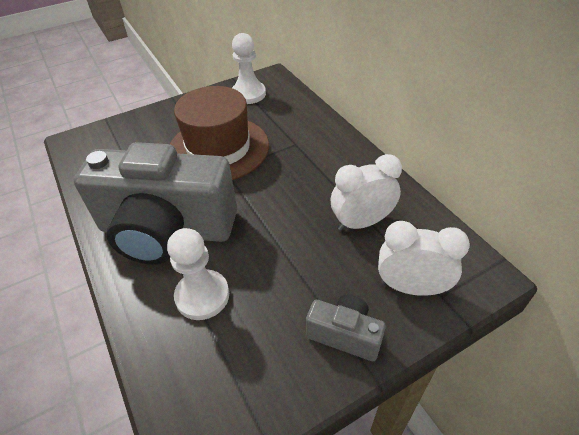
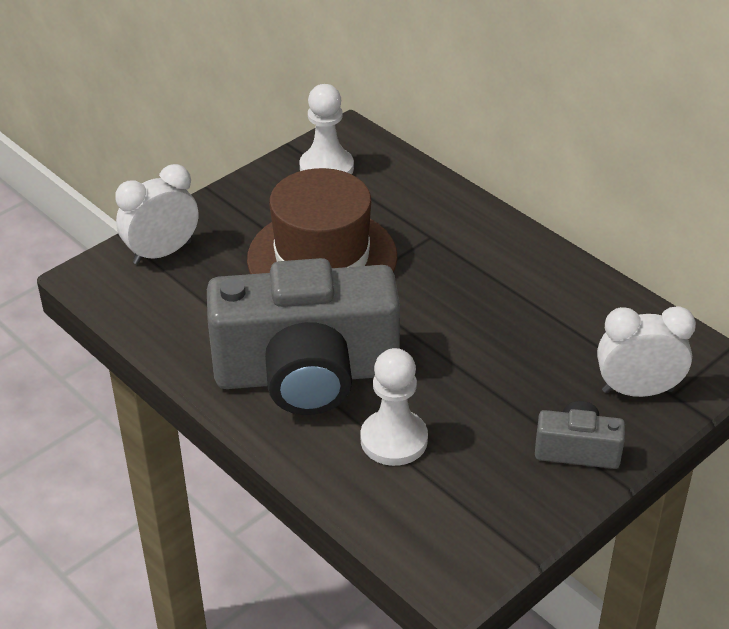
camera: 15 degrees left, 5 degrees down
(361, 222) = (557, 327): white clock -> white clock (162, 253)

